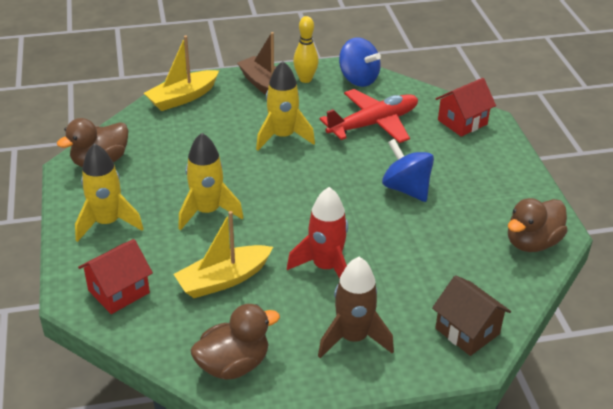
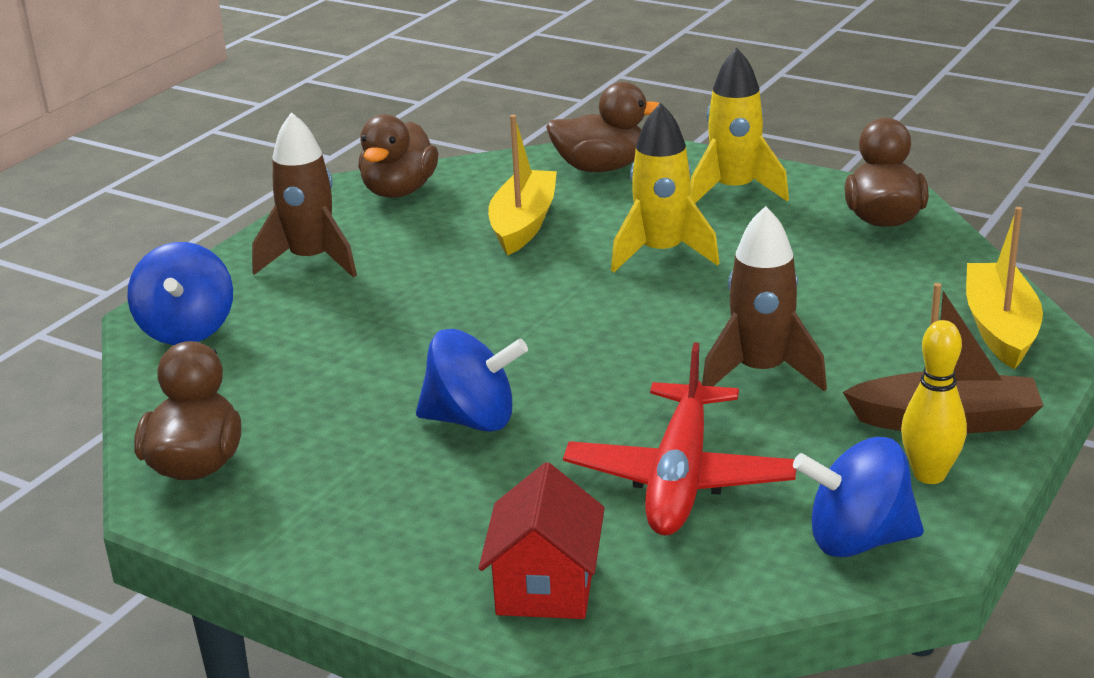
camera: 135 degrees right, 10 degrees down
(119, 291) = (601, 168): red house -> brown duck
(283, 137) = (761, 372): yellow rocket -> brown rocket
(325, 267) = (435, 289): red rocket -> none
(467, 331) = (187, 330): brown house -> blue spinning top

